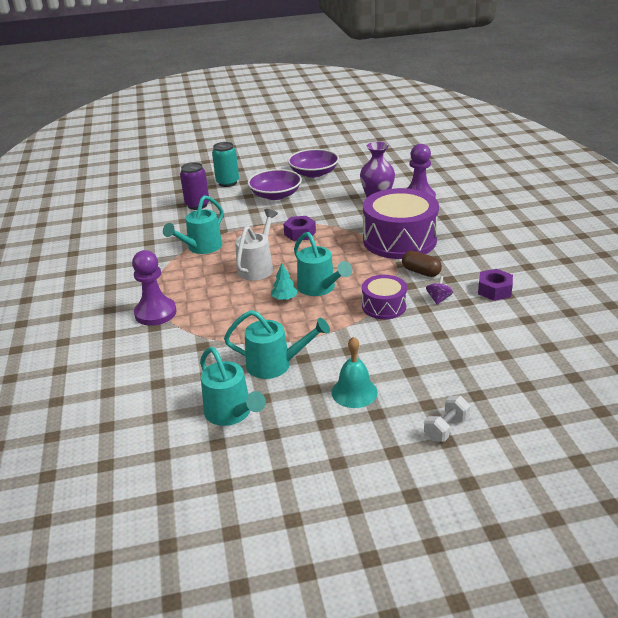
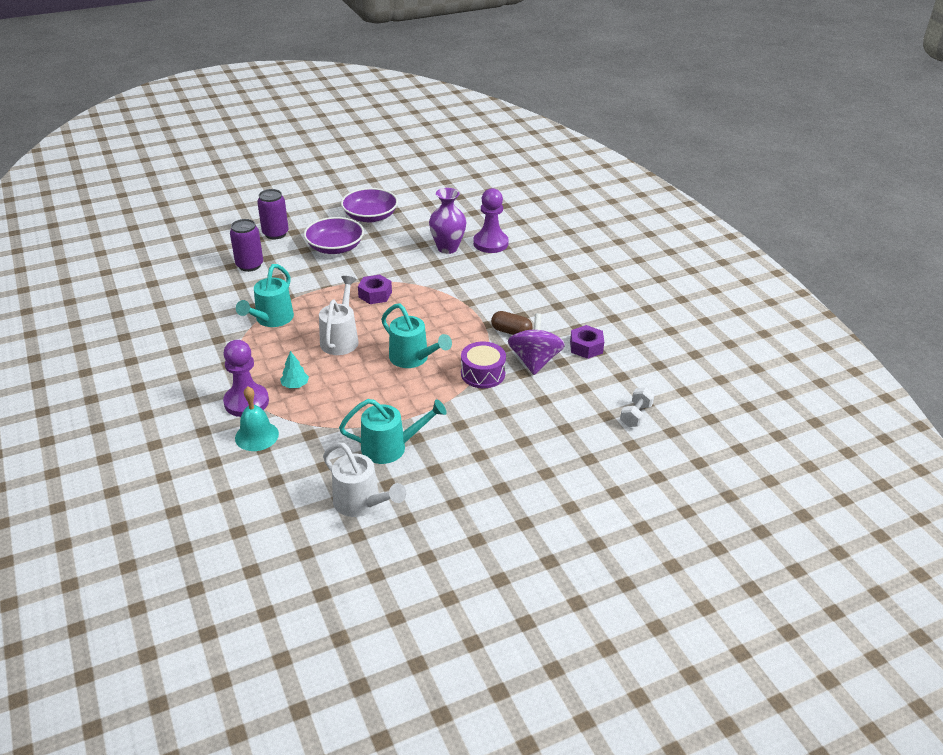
camera: 15 degrees left, 5 degrees up
(227, 183) = (275, 234): turquoise can -> purple can
(231, 413) = (361, 503): turquoise watering can -> white watering can
(284, 298) = (379, 373): turquoise tree -> turquoise tree (295, 385)
(354, 392) = (475, 468): turquoise bell -> turquoise bell (256, 436)
(399, 240) = (482, 296): purple drum -> none
(438, 299) = (534, 361): purple spinning top -> purple spinning top, size x2.08
(446, 428) = (567, 494): white dumbbell -> white dumbbell (635, 415)

